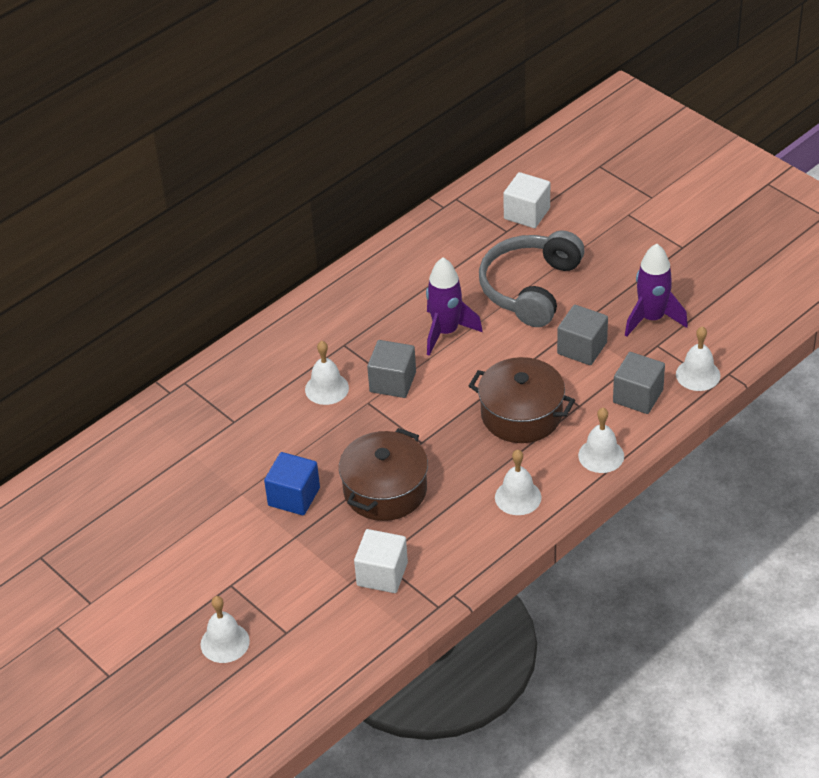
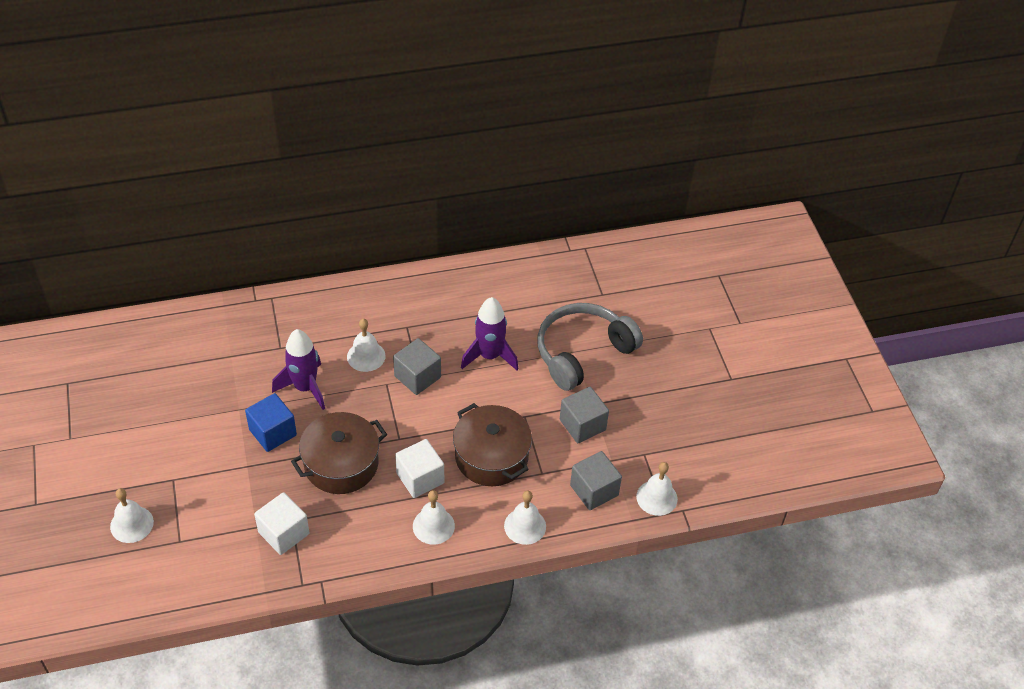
camera: 25 degrees right, 5 degrees up
(527, 213) = (629, 287): white cube -> white cube (420, 478)
(652, 318) = (658, 428): purple rocket -> purple rocket (305, 387)

